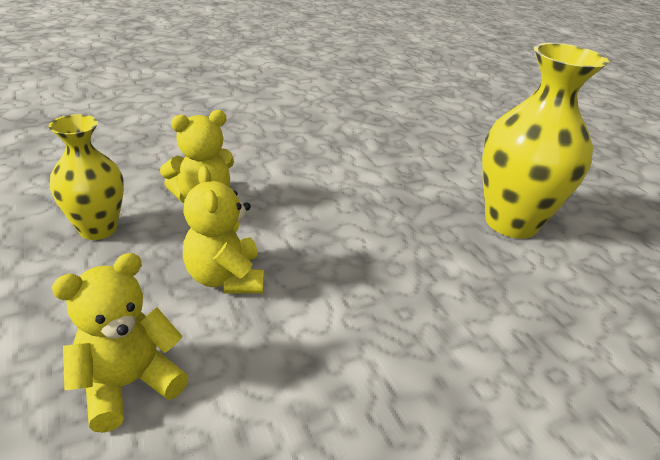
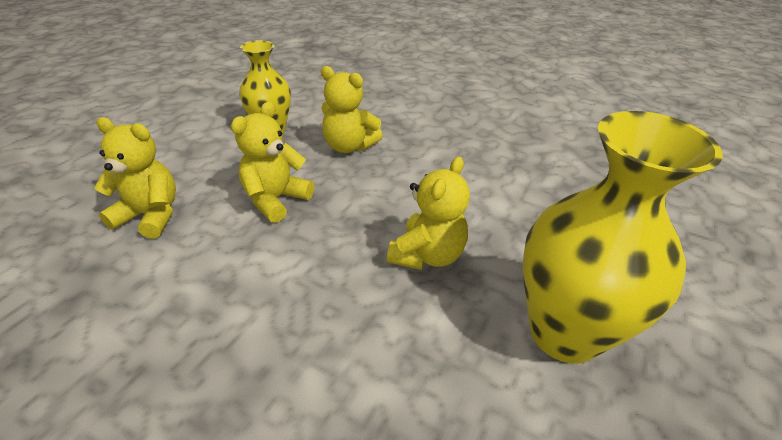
camera: 55 degrees right, 5 degrees up
(393, 234) = (427, 255): none -> yellow teddy bear

